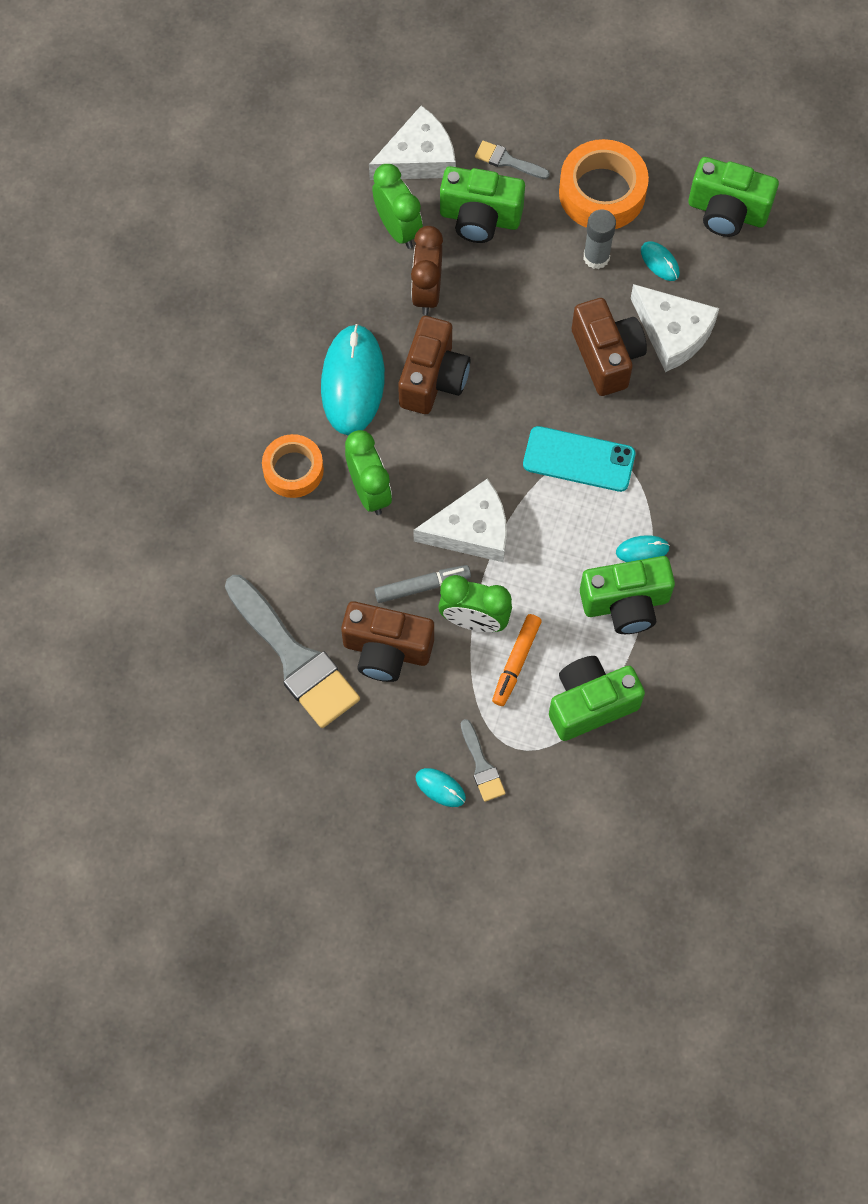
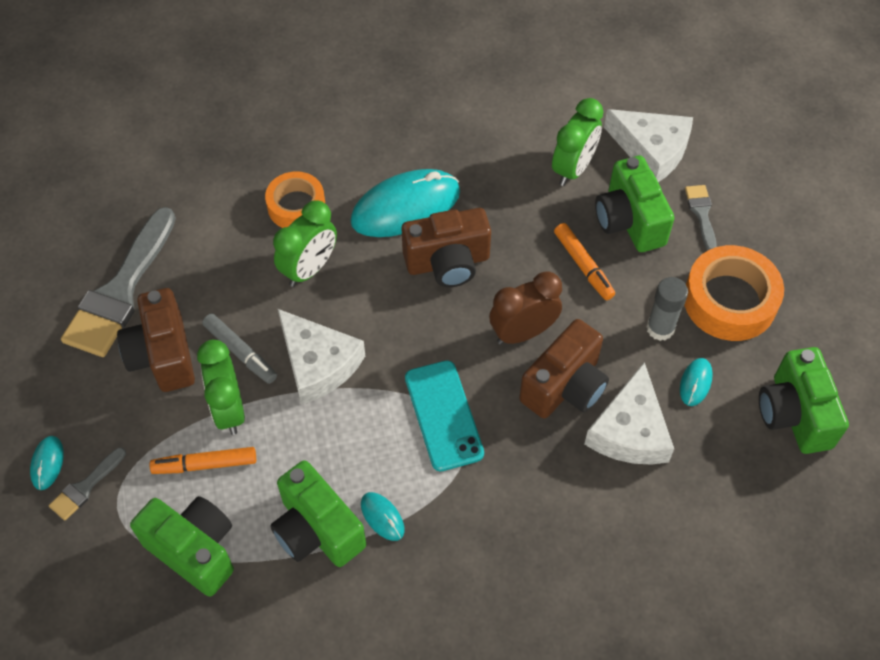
camera: 60 degrees right, 10 degrees down
(427, 292) = (528, 217): brown clock -> brown clock (523, 332)
(502, 278) = (583, 266): none -> orange marker

